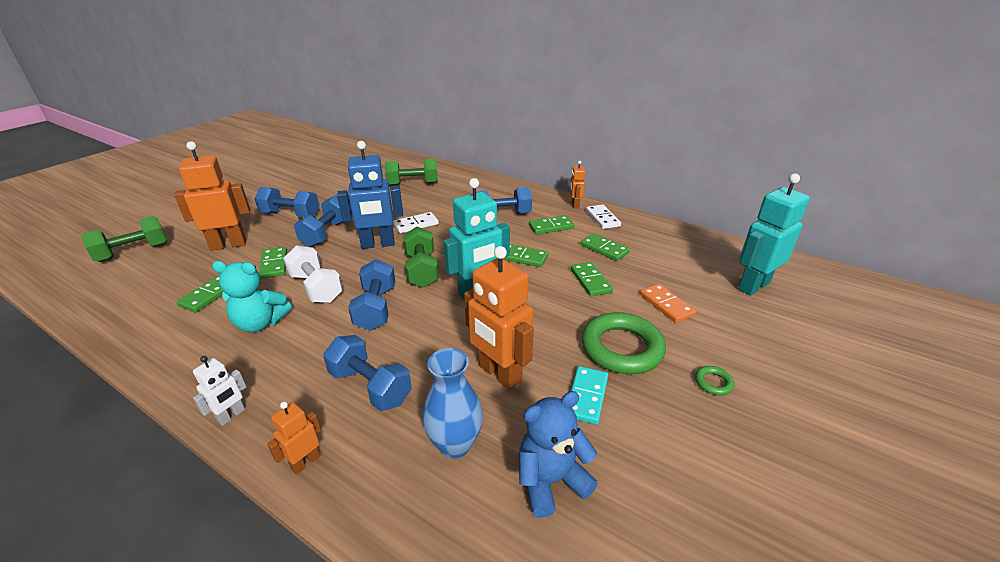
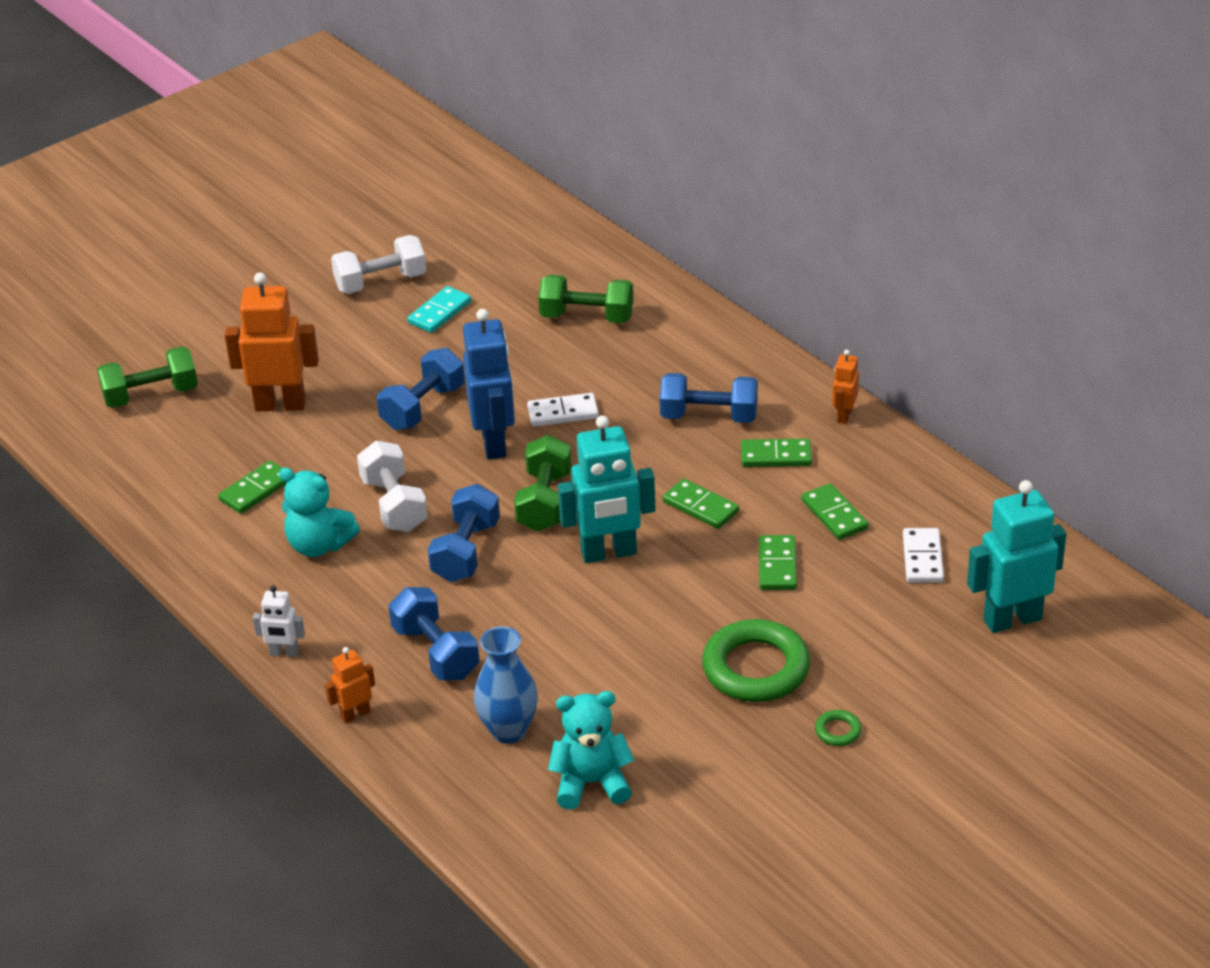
camera: 20 degrees right, 5 degrees up
(231, 415) = (284, 653): white robot -> white robot turned 45 degrees clockwise
(274, 264) = (342, 453): green domino -> none
(290, 184) = (381, 282): none -> white dumbbell
(290, 215) = (374, 358): blue dumbbell -> none
(378, 244) = (494, 443): blue robot -> blue robot turned 105 degrees counterclockwise
(499, 374) = (588, 668): orange robot -> none
(551, 481) = (591, 783): blue teddy bear -> turquoise teddy bear
(587, 396) = (676, 714): turquoise domino -> turquoise domino (440, 312)
(602, 218) = (872, 454): white domino -> white domino (923, 558)
(666, 305) = (859, 623): orange domino -> none

